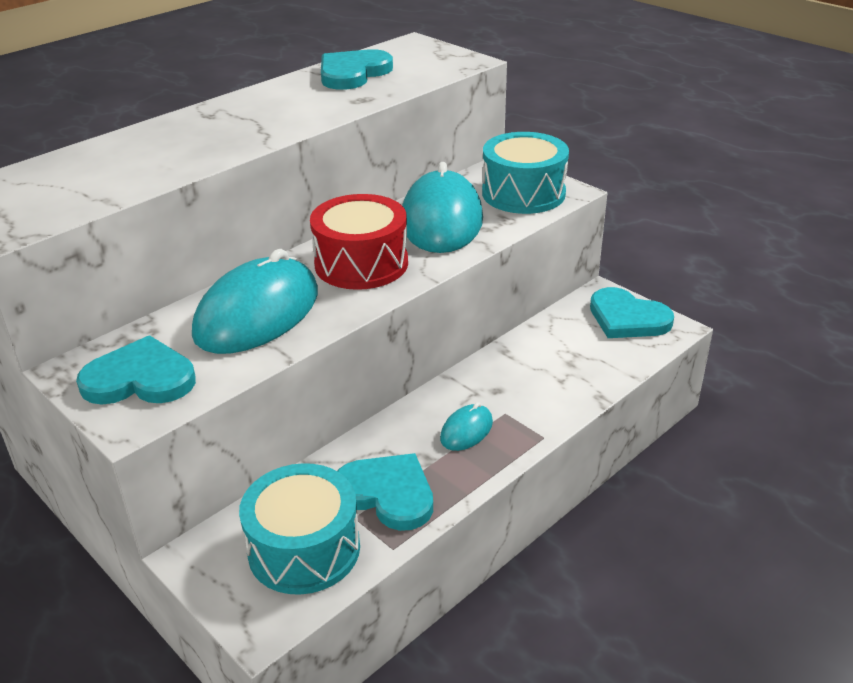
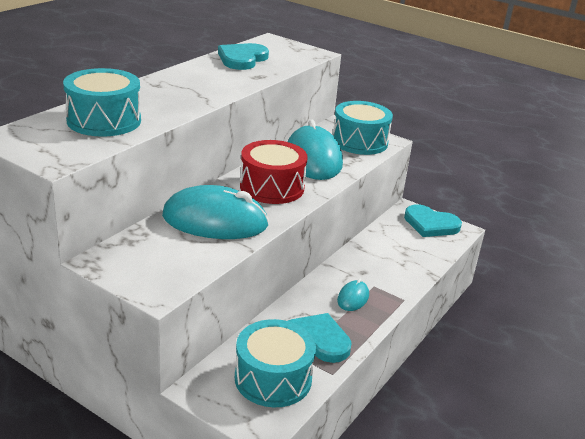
camera: 15 degrees left, 5 degrees down
(105, 170) = (104, 120): none -> turquoise drum
(140, 379) = (152, 265): turquoise heart -> none
(257, 314) = (215, 221): turquoise mouse -> turquoise mouse turned 75 degrees clockwise

